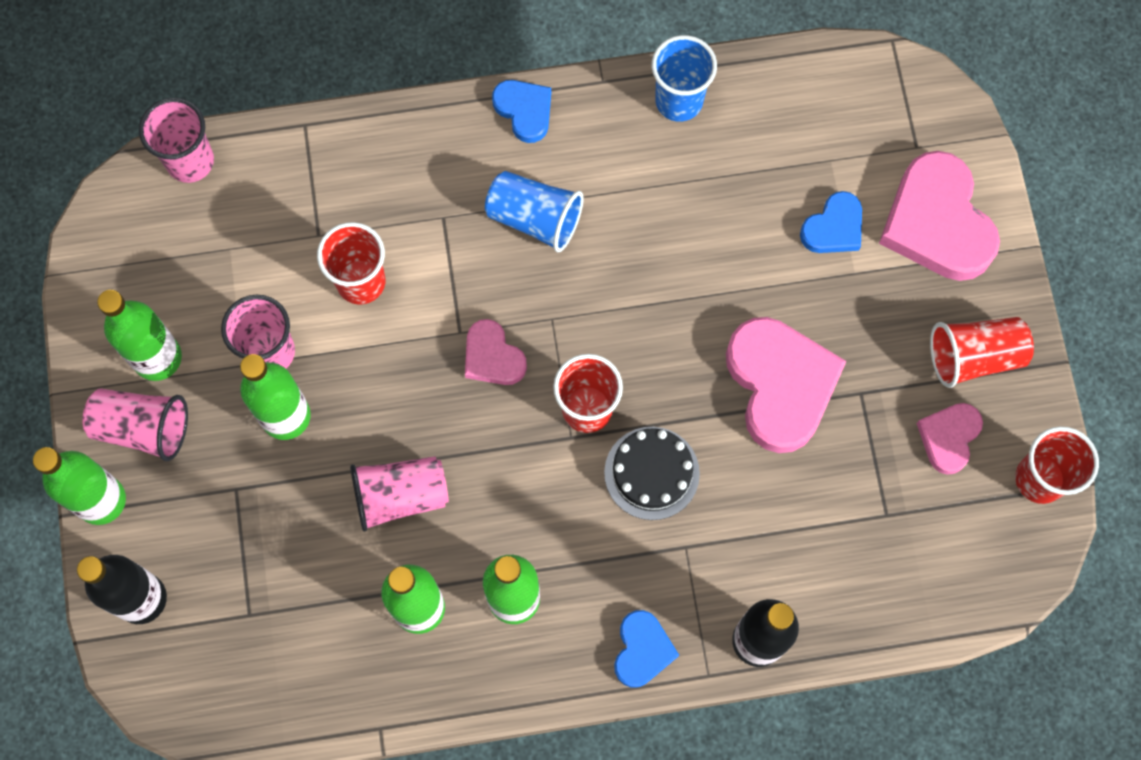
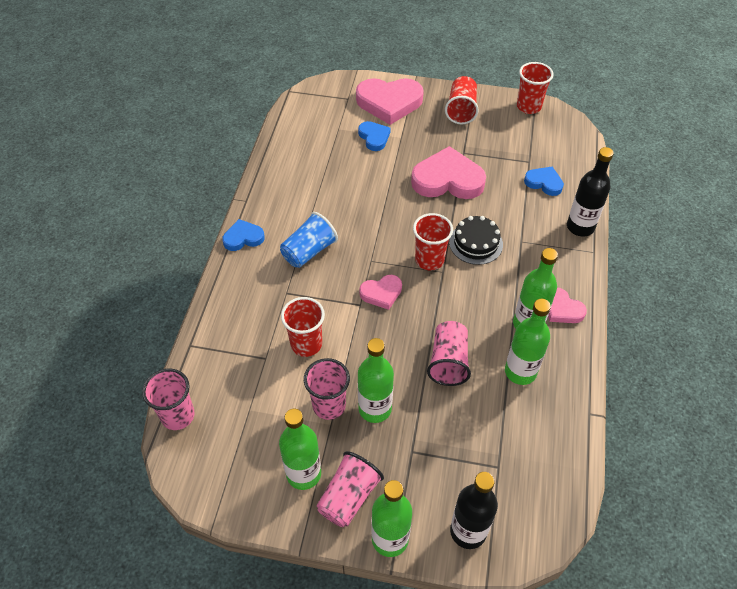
camera: 70 degrees left, 20 degrees down
(642, 650) = (573, 275): blue heart -> blue heart (544, 183)
(679, 101) = (275, 174): blue cup -> none
(949, 437) = (498, 129): pink heart -> pink heart (562, 309)

